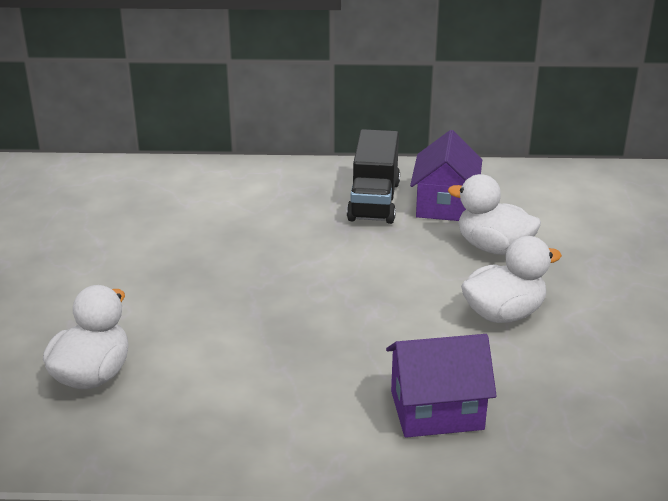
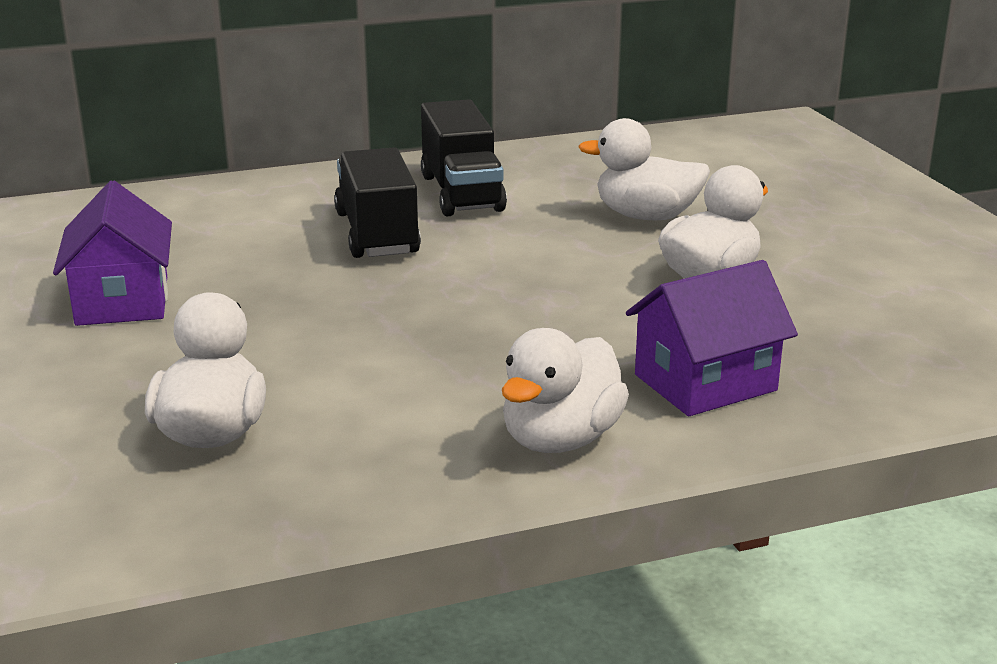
camera: 20 degrees left, 5 degrees down
(293, 228) = (376, 234): none -> black truck
(305, 435) = (560, 439): none -> white duck
(444, 205) = (553, 184): purple house -> purple house (122, 301)

